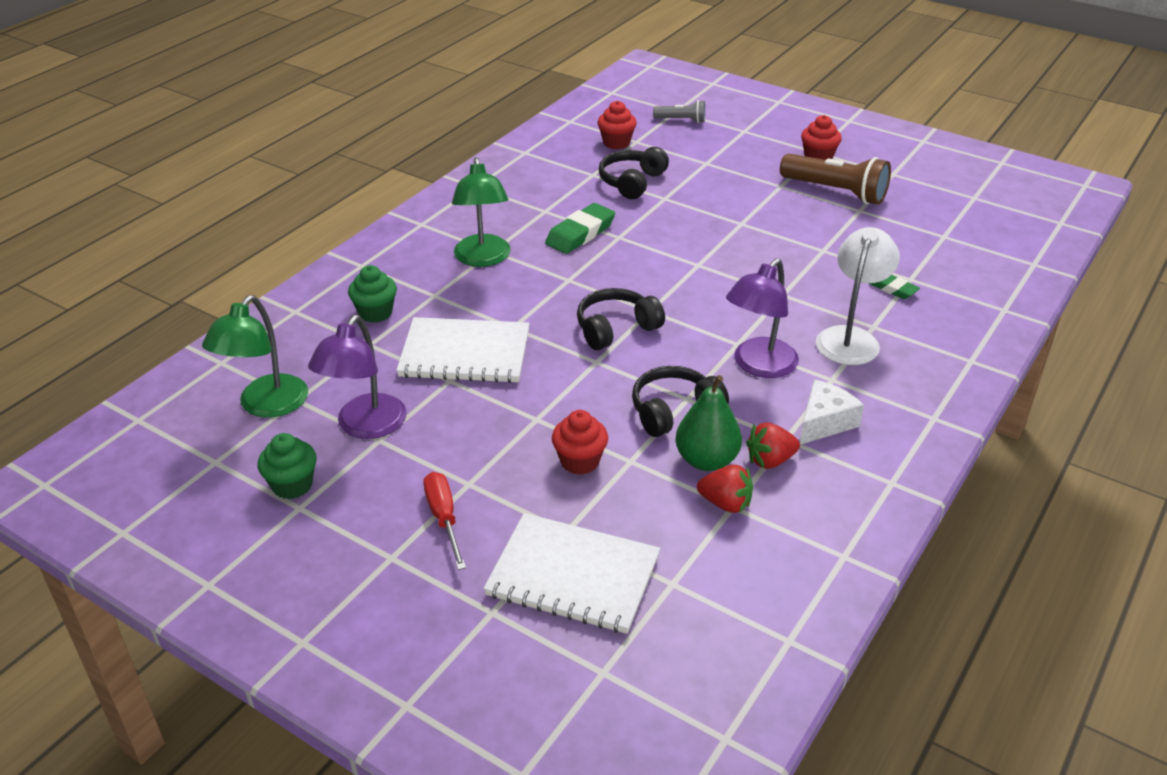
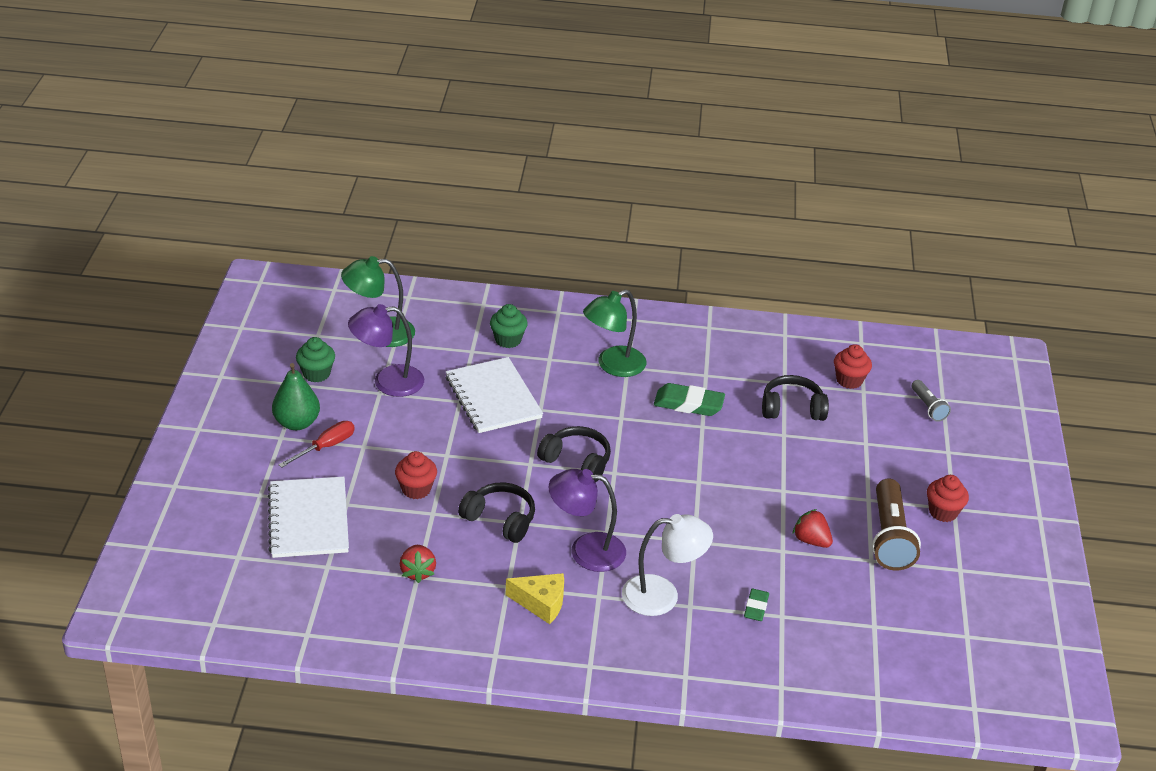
camera: 60 degrees right, 0 degrees up
(706, 460) = (457, 550): green pear -> green pear (297, 423)
(770, 460) = (477, 583): red strawberry -> red strawberry (811, 540)
(824, 422) = (541, 603): white cheese -> yellow cheese

